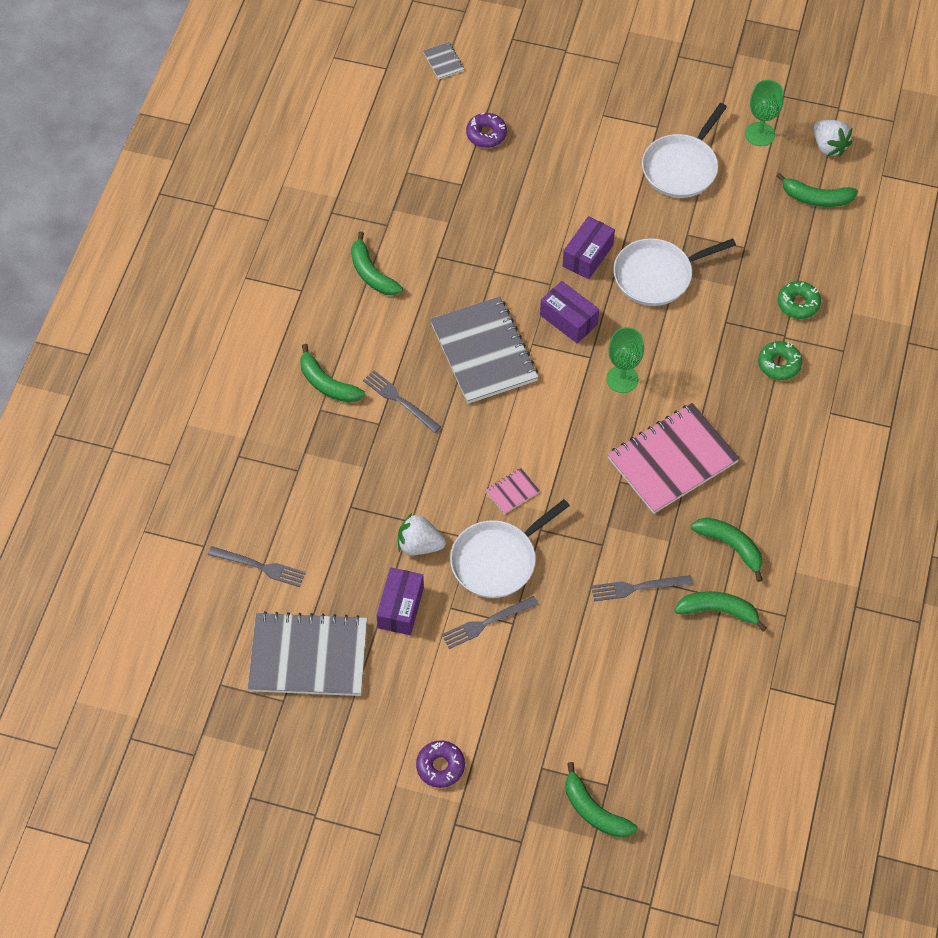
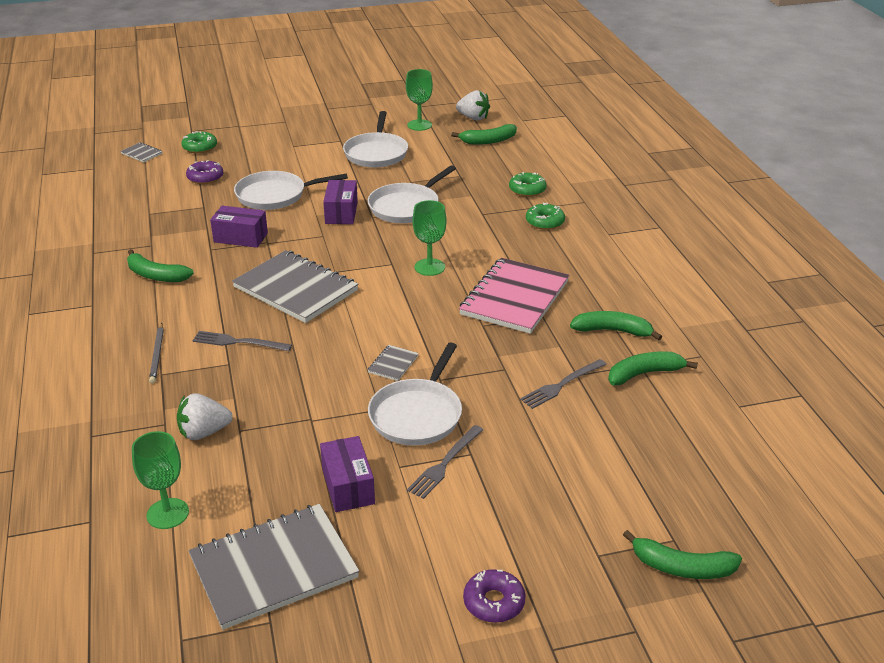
camera: 30 degrees left, 25 degrees down
(259, 566) = (167, 513): grey fork -> green goblet
(327, 384) = (157, 355): green banana -> grey pencil
(419, 545) = (332, 432): white strawberry -> white strawberry (204, 432)
(506, 76) = (200, 147): none -> green donut
(512, 492) = (393, 364): pink notebook -> grey notebook
(538, 197) = (275, 195): none -> white pan
(568, 320) = (355, 249): purple box -> purple box (240, 237)

